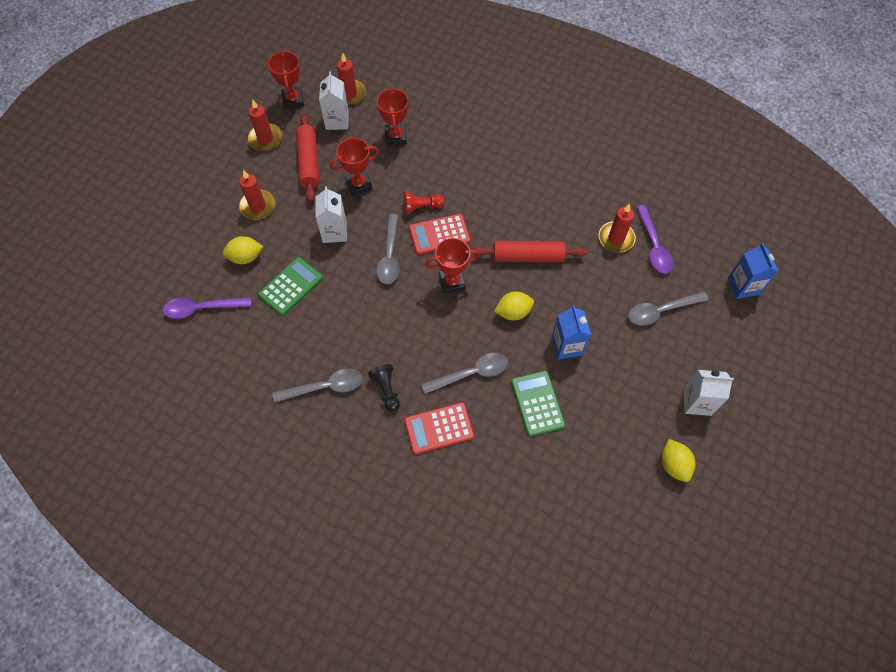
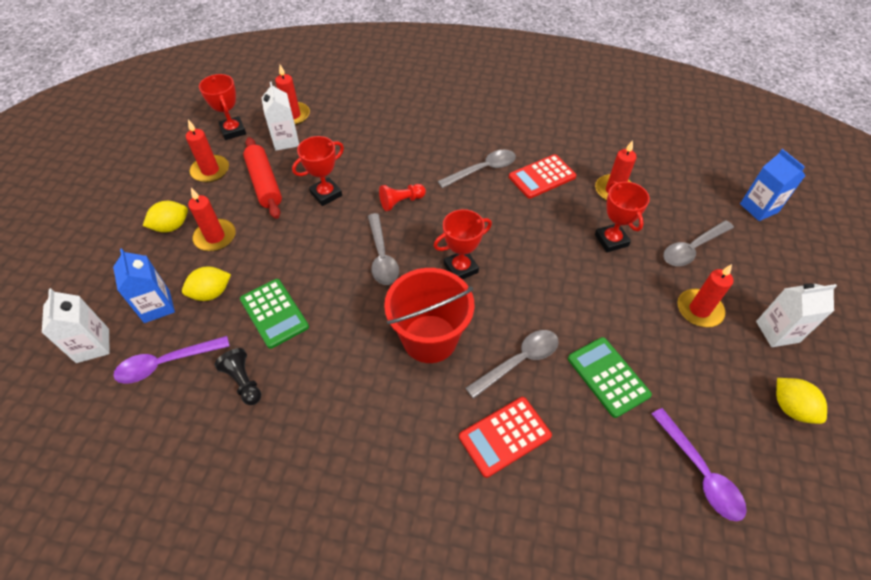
camera: 15 degrees left, 10 degrees down
(291, 286) = (274, 313): green calculator -> green calculator turned 120 degrees clockwise
(325, 387) = (347, 421): grey spoon -> grey spoon (482, 170)
(334, 232) = (311, 245): white carton -> white carton (93, 345)
(386, 390) = (425, 405): black pawn -> black pawn (243, 381)
(395, 137) = (352, 144): red trophy -> red trophy (611, 240)
(407, 337) = (429, 338): none -> red bucket
(439, 235) = (430, 224): red calculator -> red calculator (542, 177)
(513, 312) = (539, 284): yellow lemon -> yellow lemon (171, 226)
(528, 257) = (532, 226): red rolling pin -> none
(567, 346) = (612, 305): blue carton -> blue carton (157, 306)
(639, 367) = (699, 310): none -> red candle
(654, 246) = (654, 190): purple spoon -> purple spoon (700, 472)

